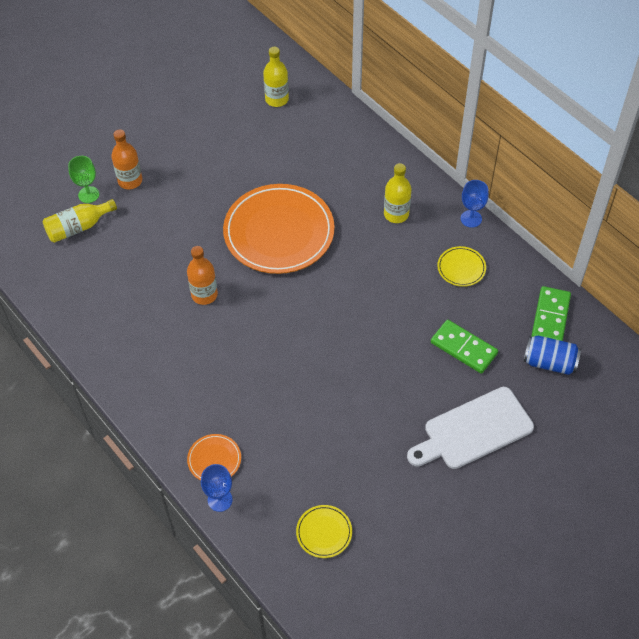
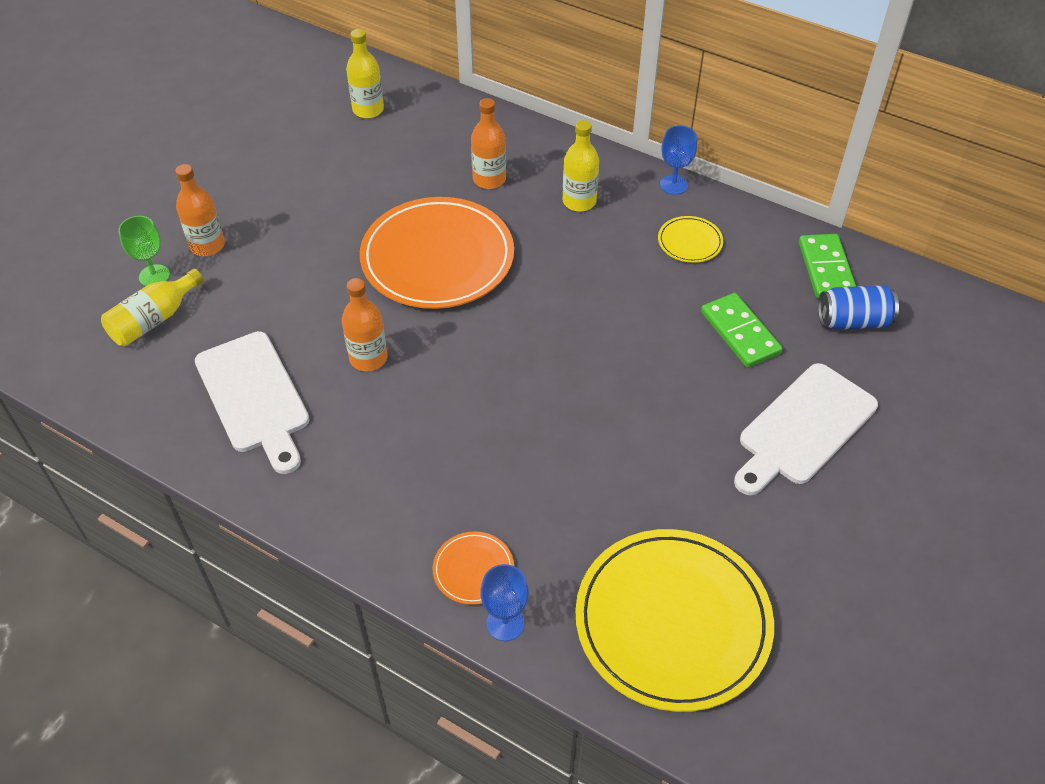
camera: 20 degrees left, 5 degrees down
(122, 301) = (254, 396): none -> white cutting board
(324, 532) = (672, 621): yellow plate -> yellow plate, size x2.33
(339, 179) = (489, 179): none -> orange bottle
(464, 348) = (740, 333): green domino -> green domino turned 45 degrees clockwise

